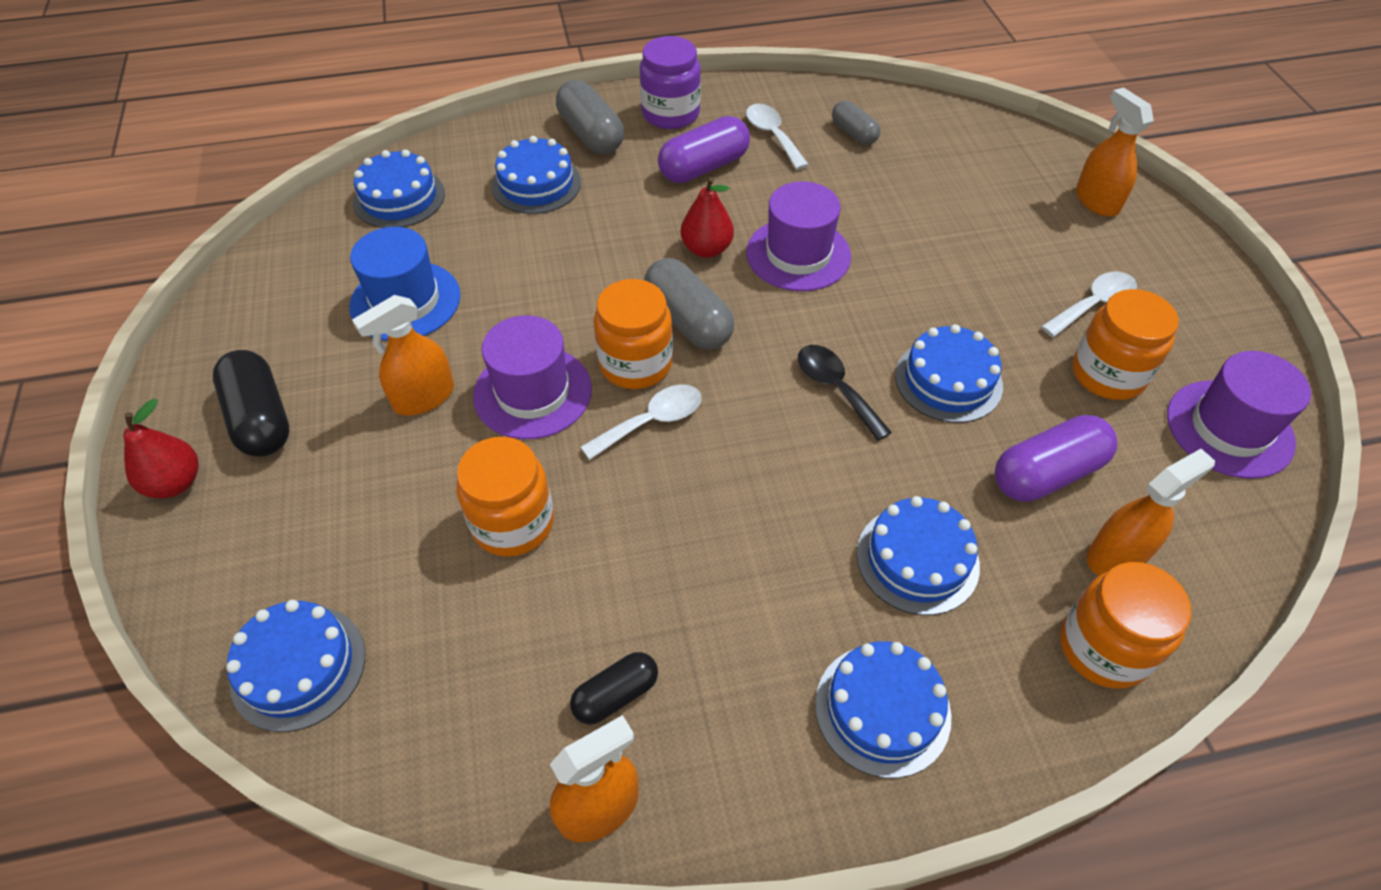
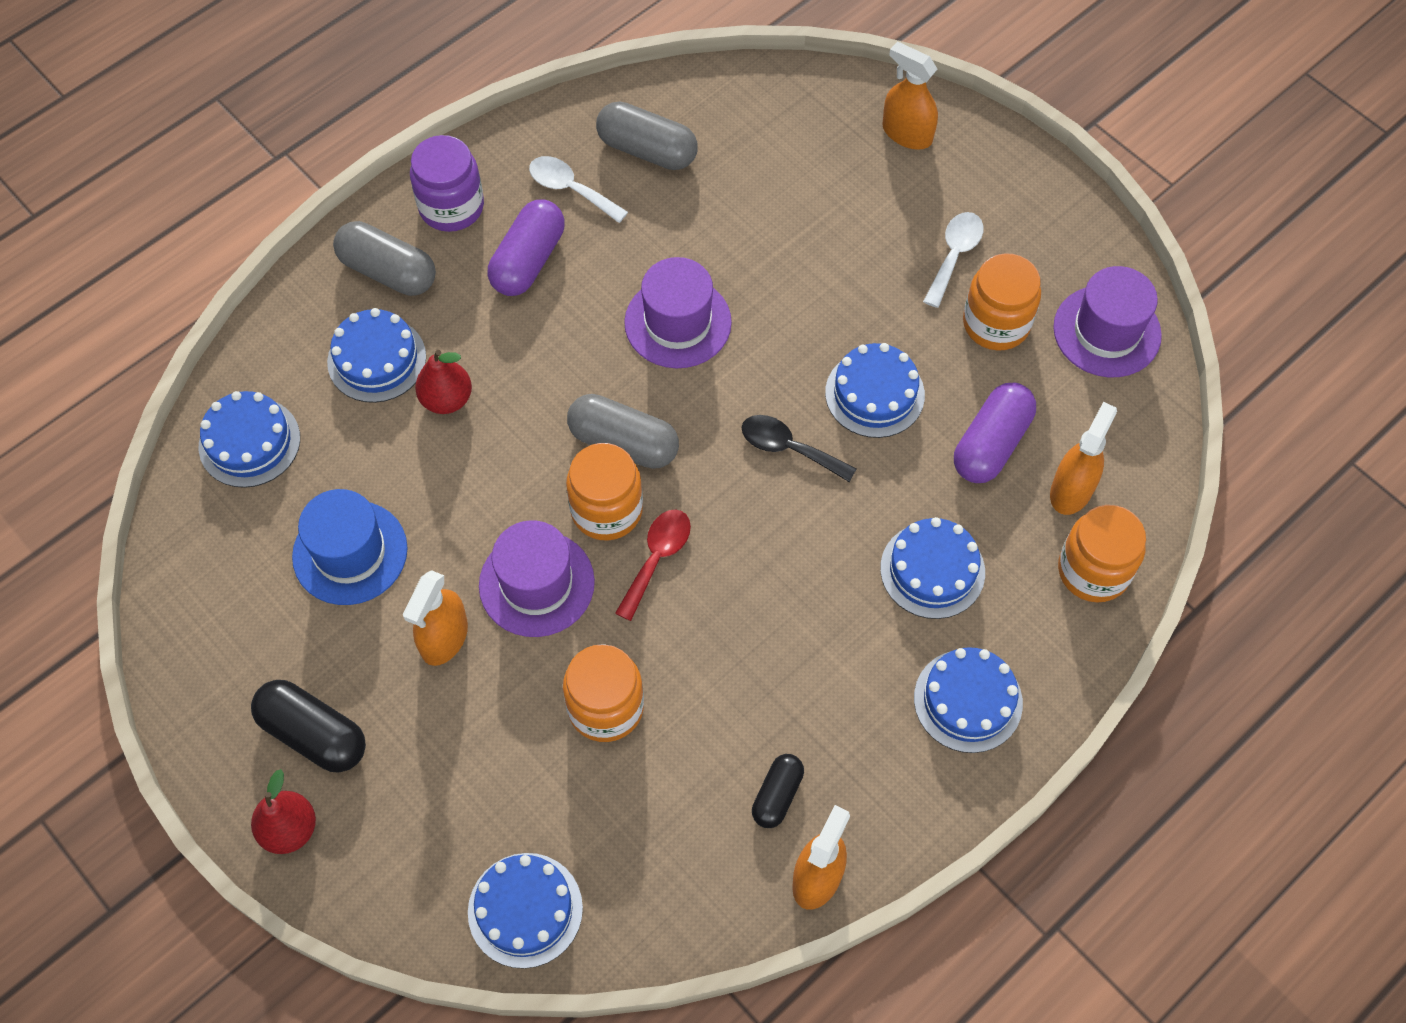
camera: 30 degrees left, 10 degrees up
(652, 421) = (657, 558): white spoon -> red spoon
(706, 249) = (591, 357): red pear -> red pear (446, 399)
(853, 133) = (647, 150): grey capsule -> grey capsule, size x1.64

